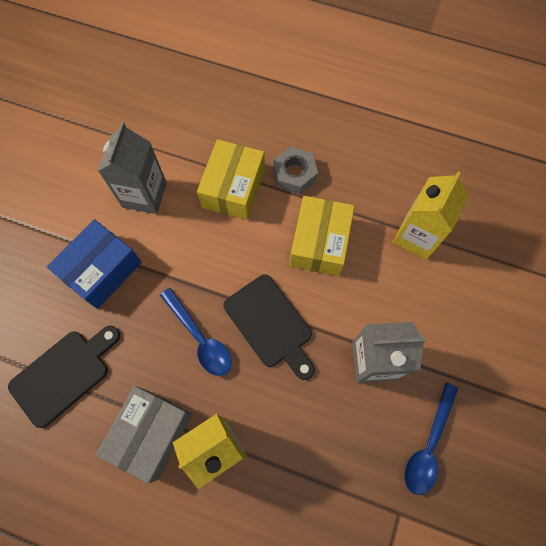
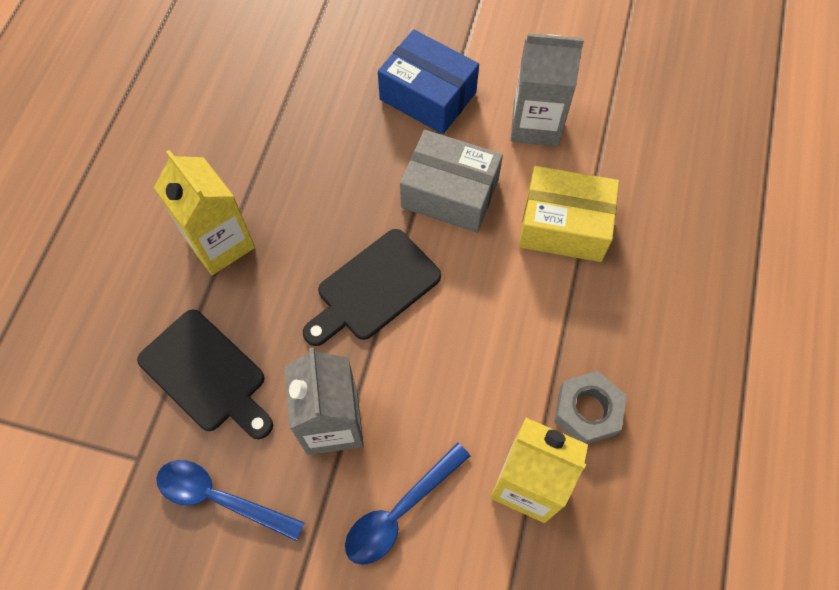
camera: 85 degrees right, 5 degrees down
(64, 374) = (302, 81): black cutting board -> black cutting board (206, 374)
(151, 433) = (237, 173): grey box -> grey box (450, 193)
(200, 338) = (351, 209): blue spoon -> blue spoon (400, 511)
(294, 174) = (601, 302): grey nut -> grey nut (587, 411)
(319, 243) = (497, 343): yellow box -> none

